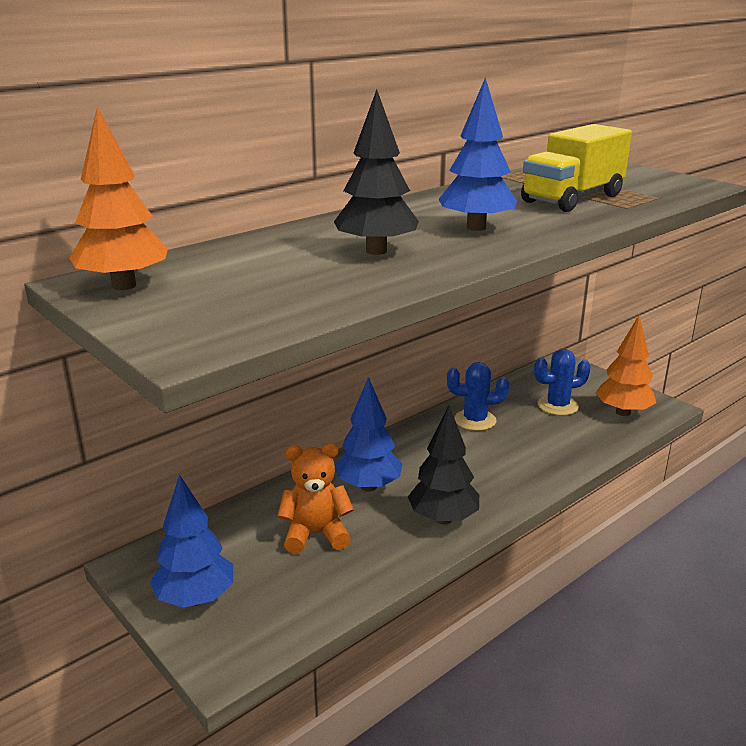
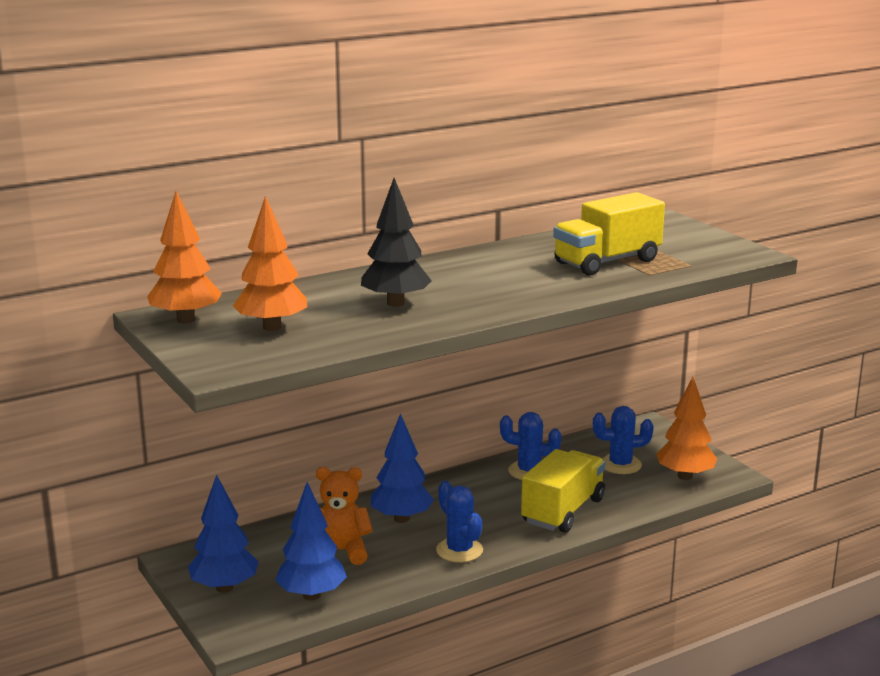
camera: 10 degrees right, 5 degrees down
(239, 287) = (272, 327): none -> orange tree
(443, 519) = (459, 550): black tree -> blue cactus
(476, 227) = (495, 286): blue tree -> blue tree (311, 595)
(527, 461) = (563, 511): none -> yellow truck

